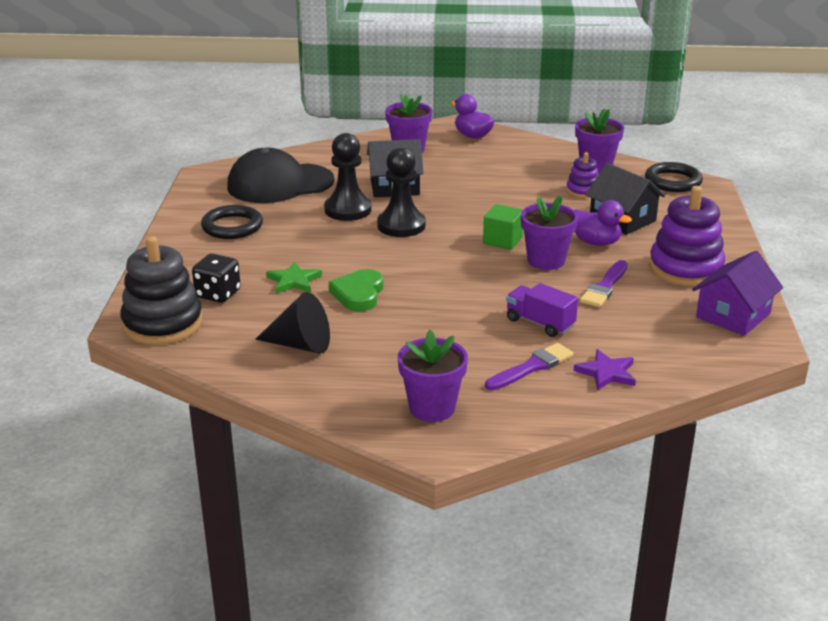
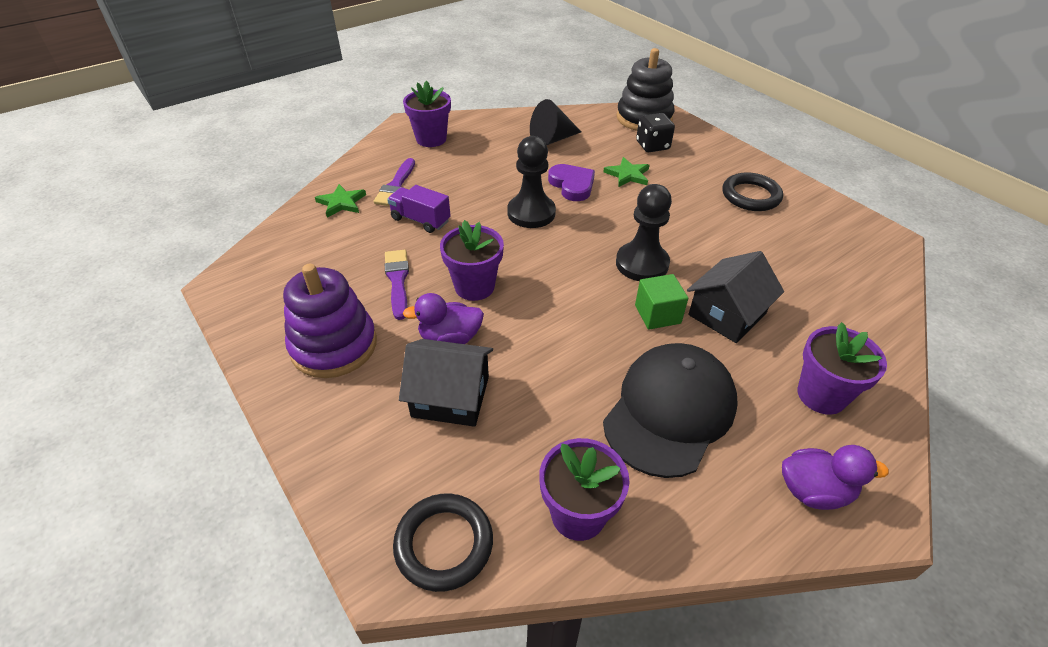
camera: 140 degrees right, 15 degrees up
(280, 184) = (816, 259): black cap -> black cap (669, 411)
(348, 210) = (710, 258): black pawn -> black pawn (531, 213)
(358, 294) = (572, 185): green heart -> purple heart
(502, 240) = (537, 292): green cube -> green cube (657, 314)
(540, 323) = (420, 220): purple truck -> purple truck turned 150 degrees counterclockwise
(582, 191) = (541, 433): purple stacking toy -> none
(606, 373) = (341, 203): purple star -> green star
(733, 315) = (262, 303): purple house -> none

